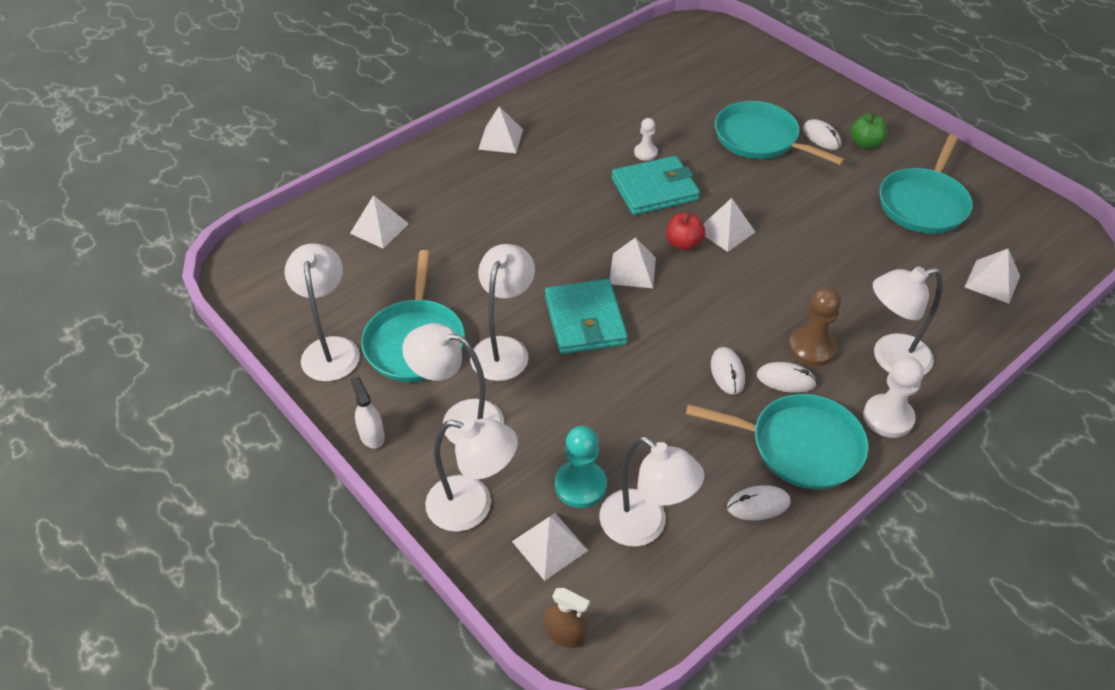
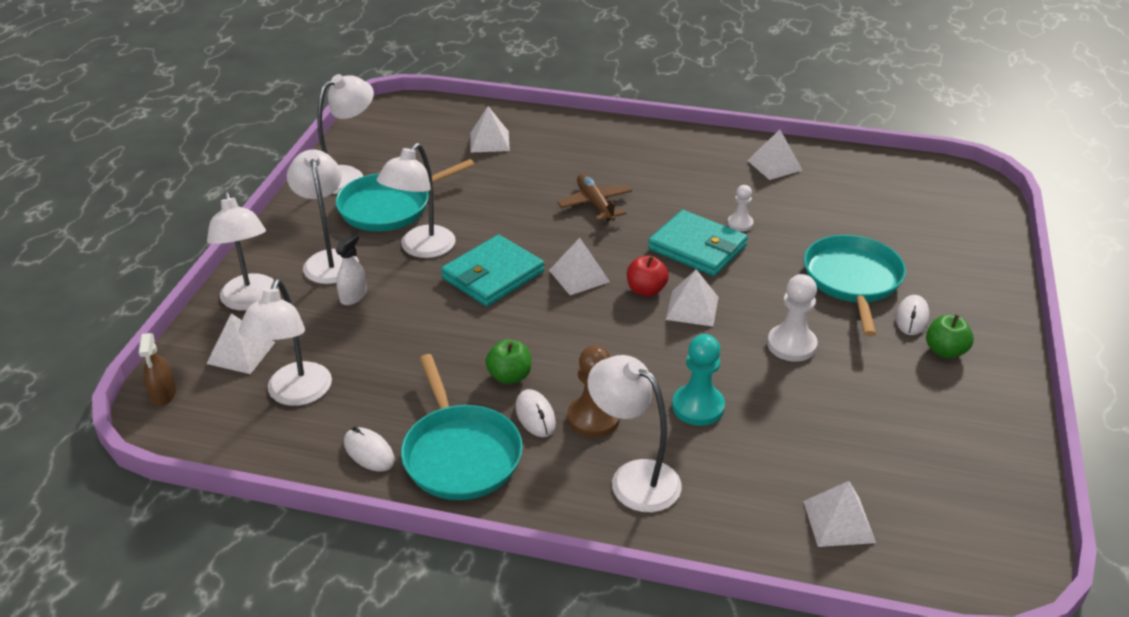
camera: 55 degrees right, 10 degrees down
(372, 435) = (282, 228): white spray bottle -> white spray bottle (353, 296)
(501, 139) = (658, 148): white pyramid -> white pyramid (774, 165)
(504, 349) = (421, 249): white lamp -> white lamp turned 135 degrees clockwise
(543, 213) = (595, 204): none -> brown plane
(580, 485) = (312, 344): turquoise pawn -> turquoise pawn (698, 407)
(727, 372) = (509, 376): white mouse -> green apple
(888, 417) = (550, 502): white pawn -> white pawn (791, 345)
(923, 204) = (902, 426): turquoise pan -> none

